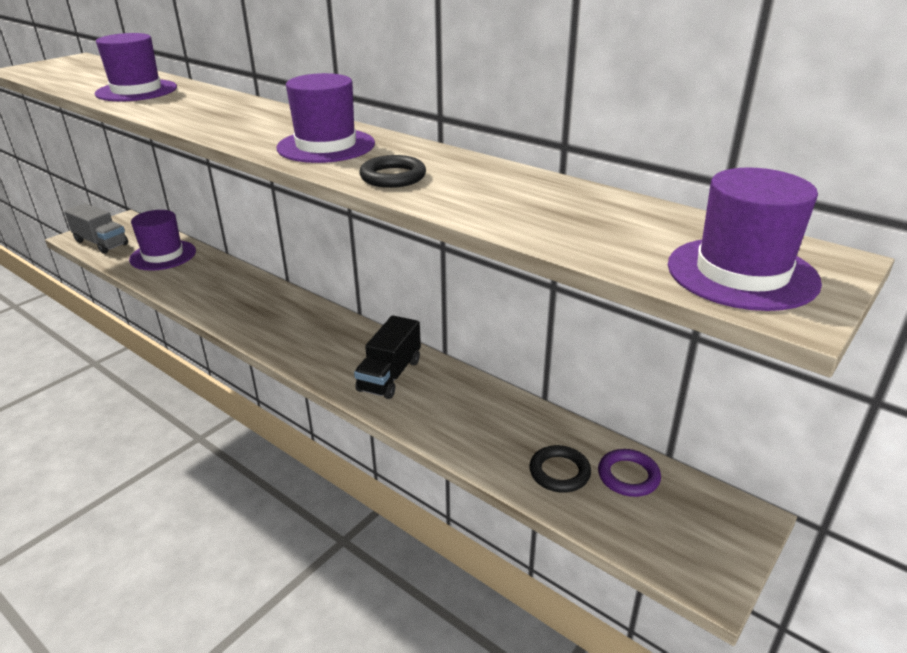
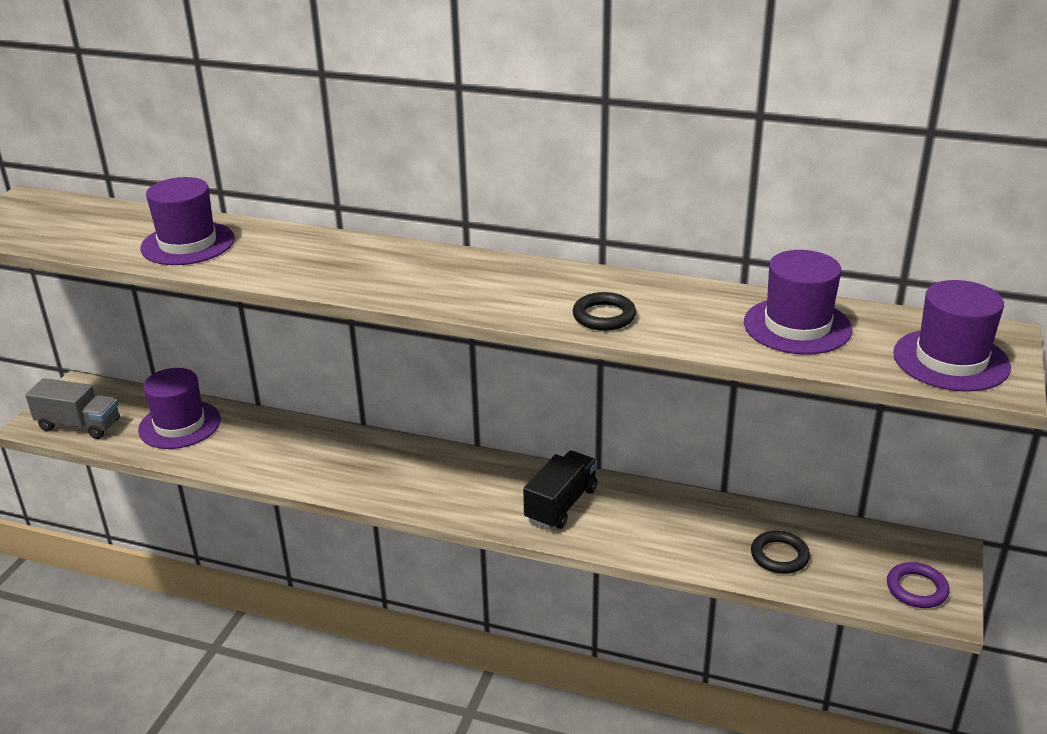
camera: 20 degrees left, 0 degrees up
(326, 146) = (500, 289): purple hat -> purple hat (797, 326)
(390, 375) = (561, 504): black truck -> black truck turned 150 degrees counterclockwise
(628, 476) = (838, 543): purple ring -> purple ring (916, 589)

